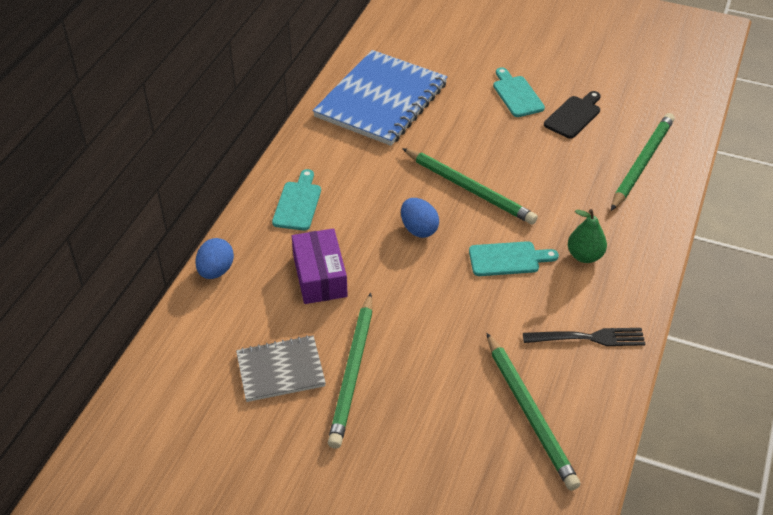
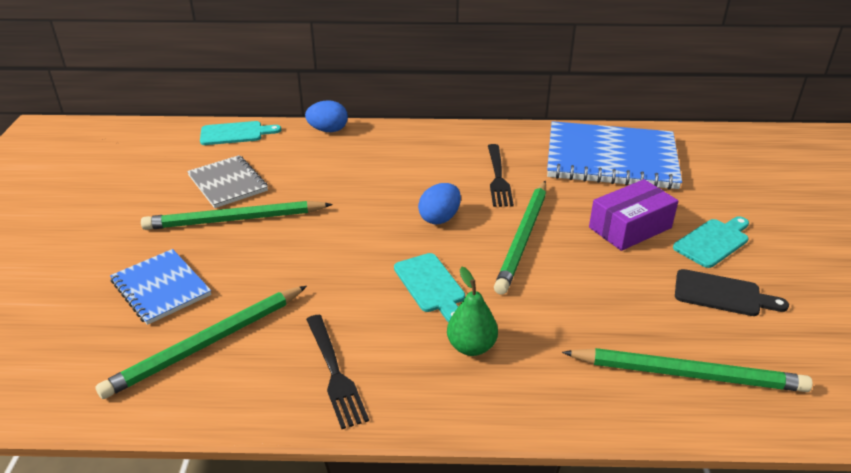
camera: 70 degrees right, 10 degrees down
(298, 203) = (431, 147): turquoise cutting board -> turquoise cutting board (235, 133)
(320, 276) = (346, 178): purple box -> purple box (630, 227)
(375, 175) = (498, 178): none -> black fork
(440, 440) = (161, 288): none -> blue notebook

